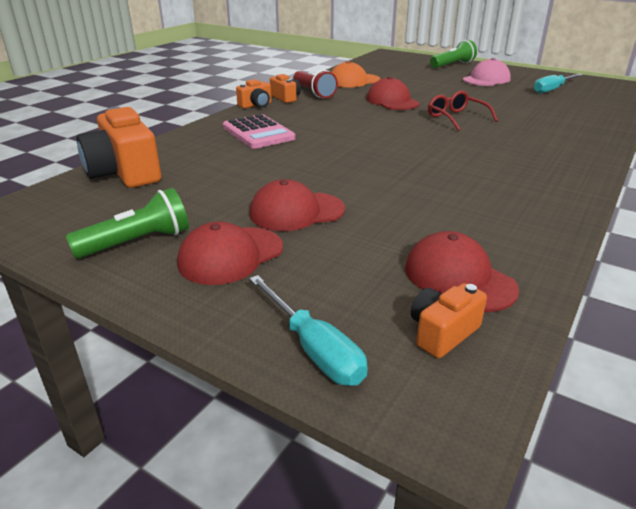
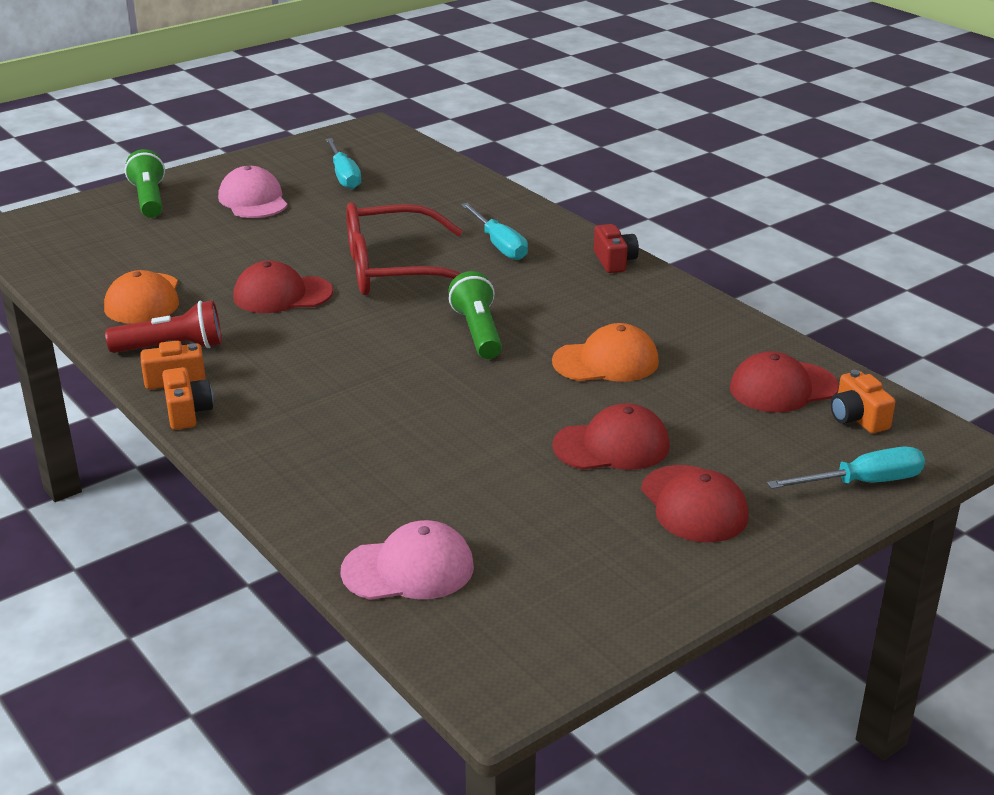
camera: 70 degrees left, 0 degrees up
(124, 173) = (408, 569): orange camera -> pink cap
(137, 242) = (635, 567): green flashlight -> green flashlight (478, 332)
(258, 133) = (327, 431): pink calculator -> none
(296, 212) = (612, 446): red cap -> red cap turned 105 degrees counterclockwise
(416, 193) = (606, 362): none -> orange cap
(456, 118) = (394, 270): red glasses -> red glasses, size x1.80
(536, 137) = (499, 245): none -> turquoise screwdriver
(578, 175) = (614, 261): none -> red camera

